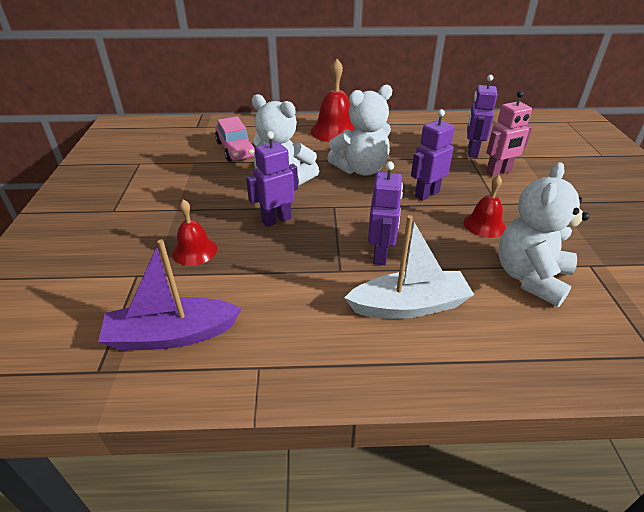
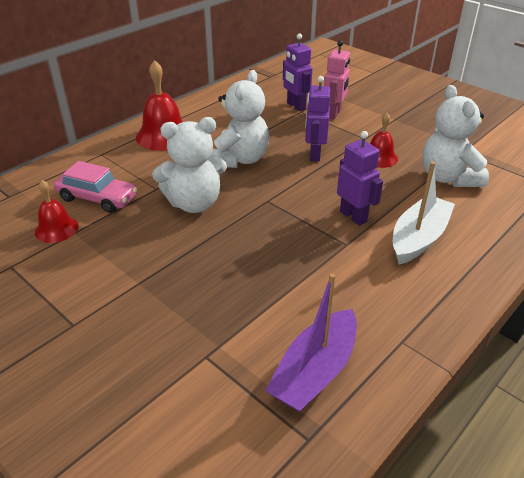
camera: 45 degrees left, 0 degrees up
(195, 251) = (220, 303): red bell -> red bell (56, 229)
(276, 220) = (242, 237): purple robot -> none

